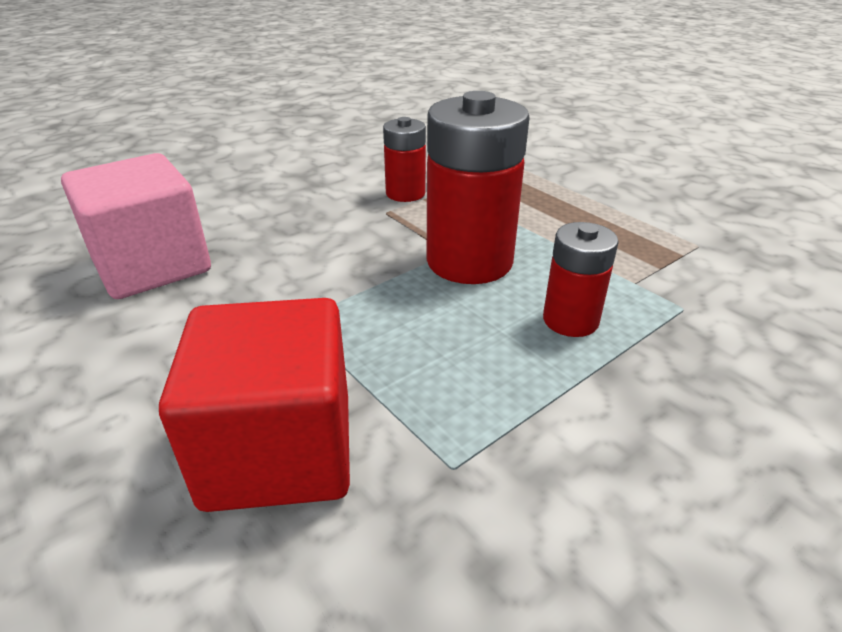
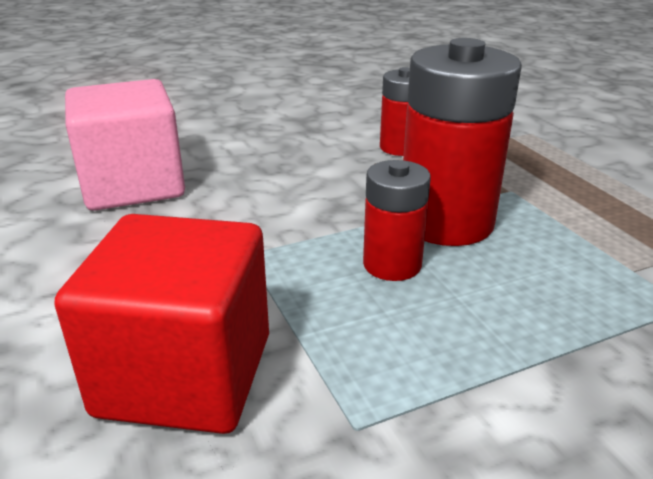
camera: 15 degrees right, 5 degrees down
(570, 320) = (541, 298): red battery -> red battery (392, 264)

